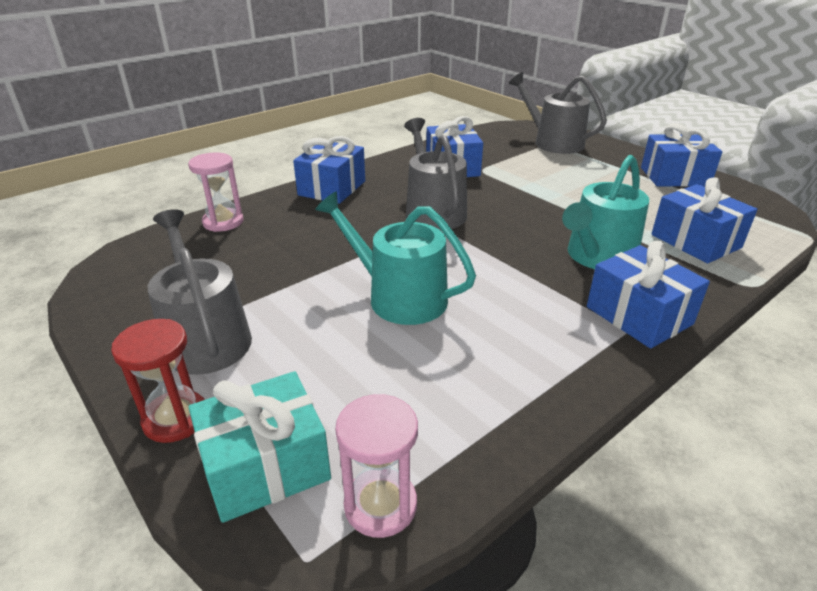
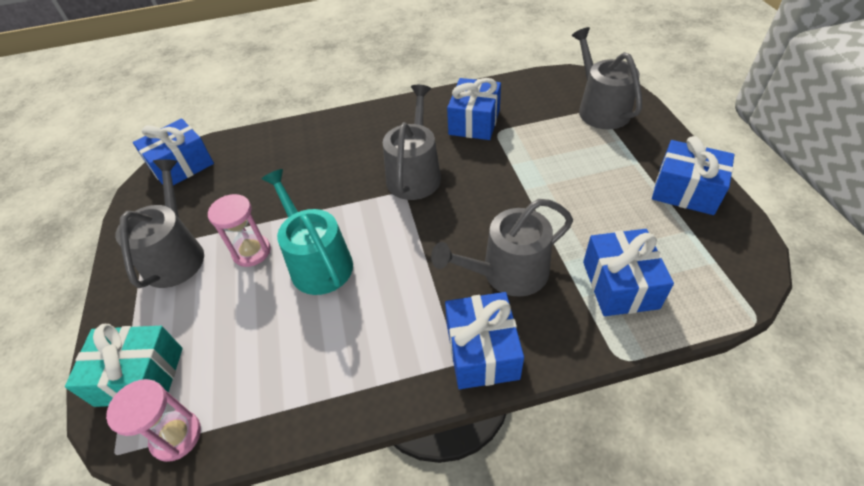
camera: 30 degrees right, 15 degrees up
(175, 418) = (119, 318): red hourglass -> none
(223, 222) = (257, 143): pink hourglass -> pink hourglass (251, 252)
(332, 188) = (357, 124): blue gift -> blue gift (181, 166)
(597, 257) = (507, 273): turquoise watering can -> grey watering can

